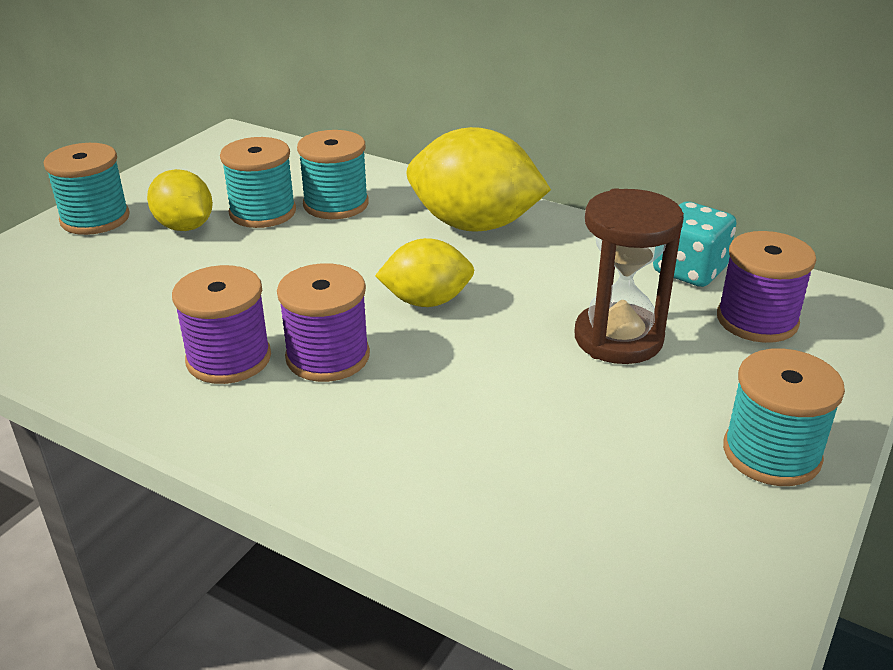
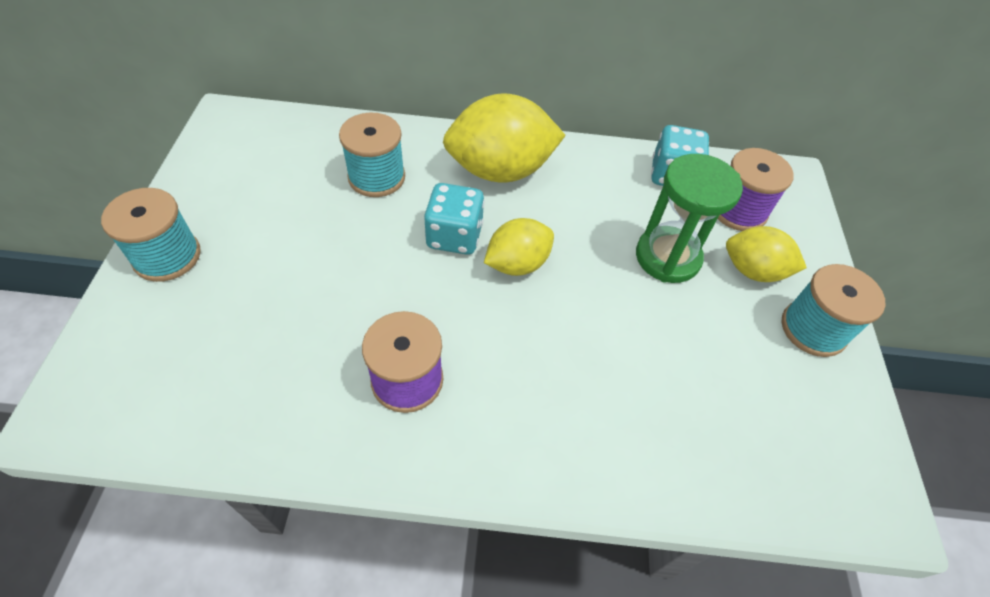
camera: 30 degrees left, 20 degrees up
(185, 227) = (262, 241): yellow lemon -> yellow lemon (753, 271)
(262, 212) = (320, 204): turquoise spool -> none
(327, 357) = (482, 348): purple spool -> none
(376, 264) = (454, 236): none -> turquoise dice
(618, 338) = (667, 257): brown hourglass -> green hourglass

